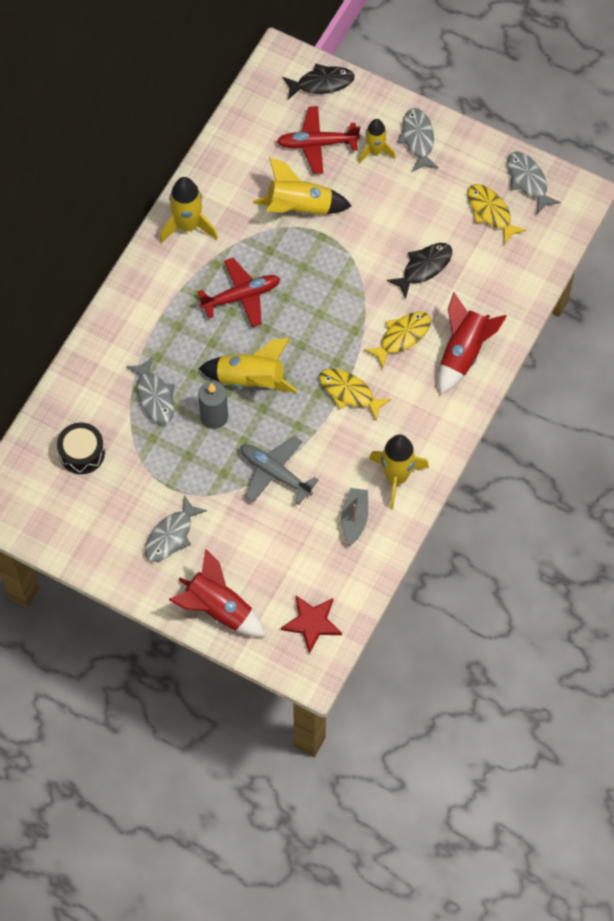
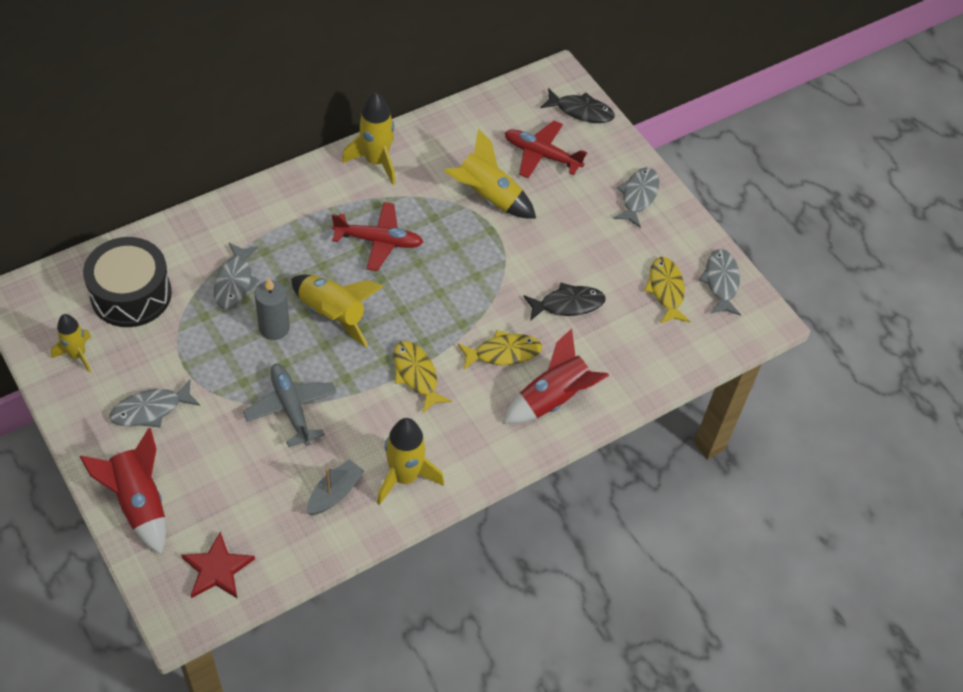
camera: 25 degrees right, 10 degrees down
(82, 453) = (131, 294): black drum -> black drum, size x1.61
(375, 151) = (590, 187): yellow rocket -> yellow rocket (77, 355)

